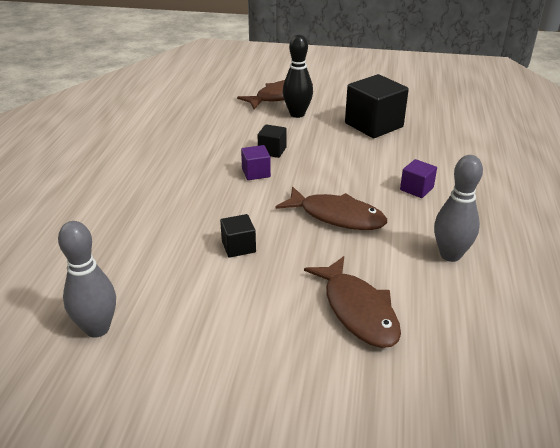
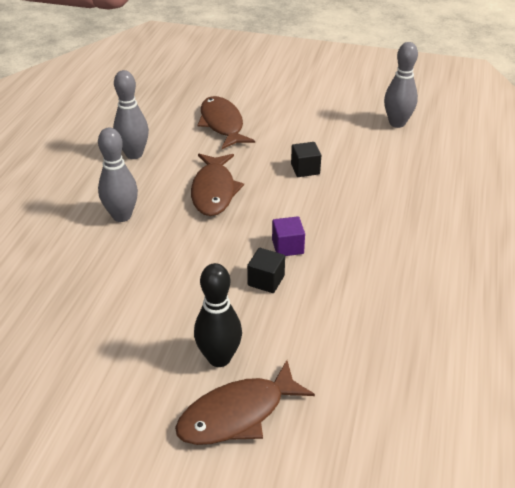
camera: 175 degrees left, 5 degrees up
(337, 216) = (214, 191): brown fish -> brown fish turned 120 degrees counterclockwise
(374, 125) = (115, 323): black cube -> none
(416, 189) = (122, 216): purple cube -> grey bowling pin

